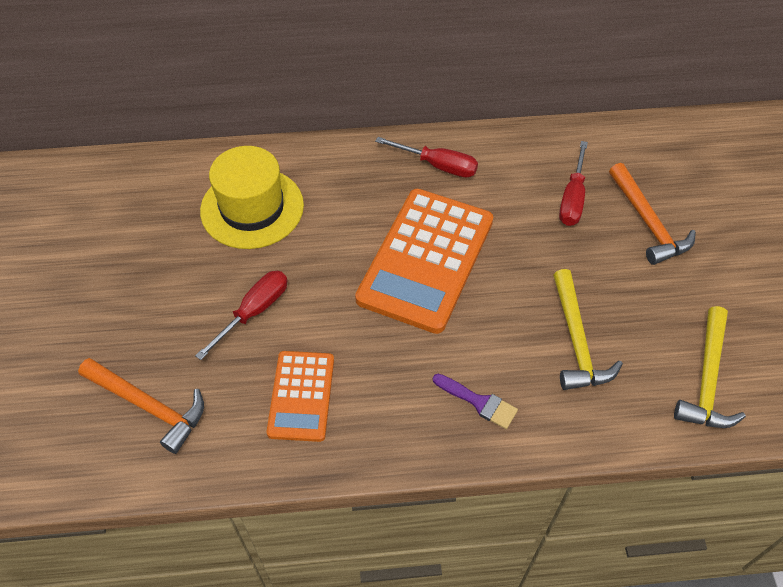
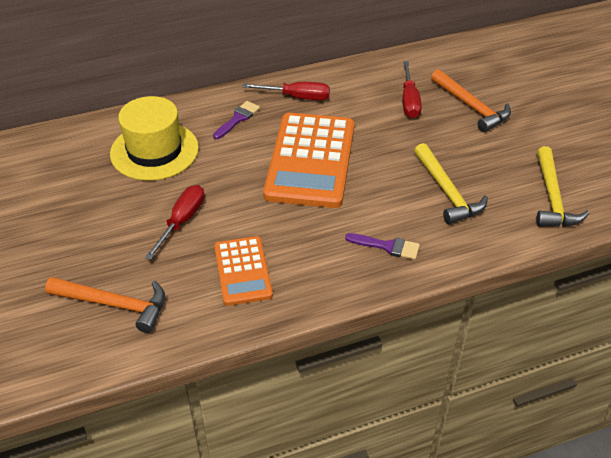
camera: 15 degrees left, 10 degrees down
(359, 183) = (238, 119): none -> purple brush

